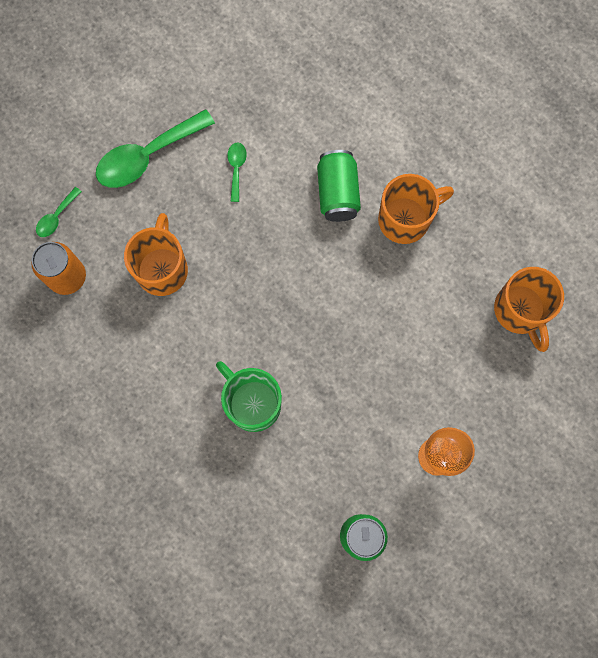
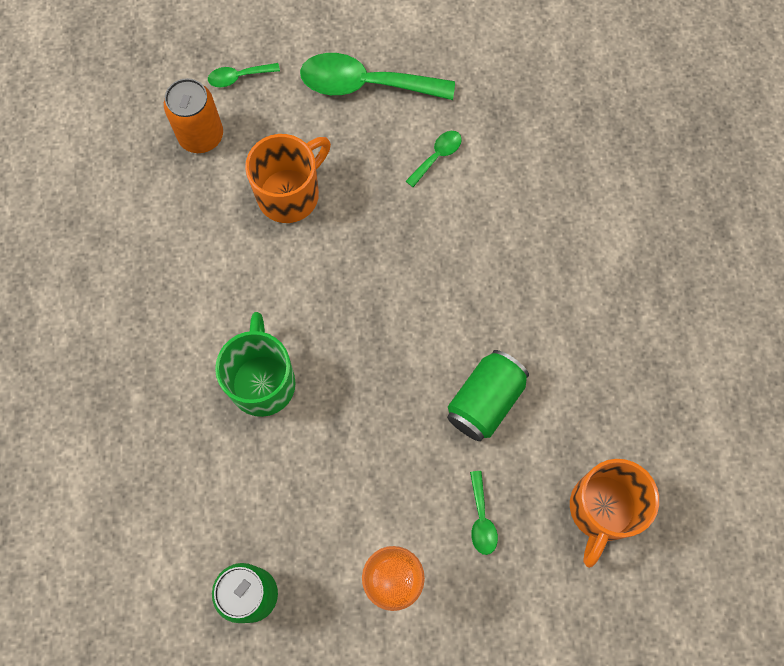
camera: 40 degrees right, 5 degrees down
(337, 193) = (514, 251): green can -> green can (485, 401)
(405, 219) = (560, 327): orange mug -> none
(456, 375) = (481, 519): none -> green spoon

